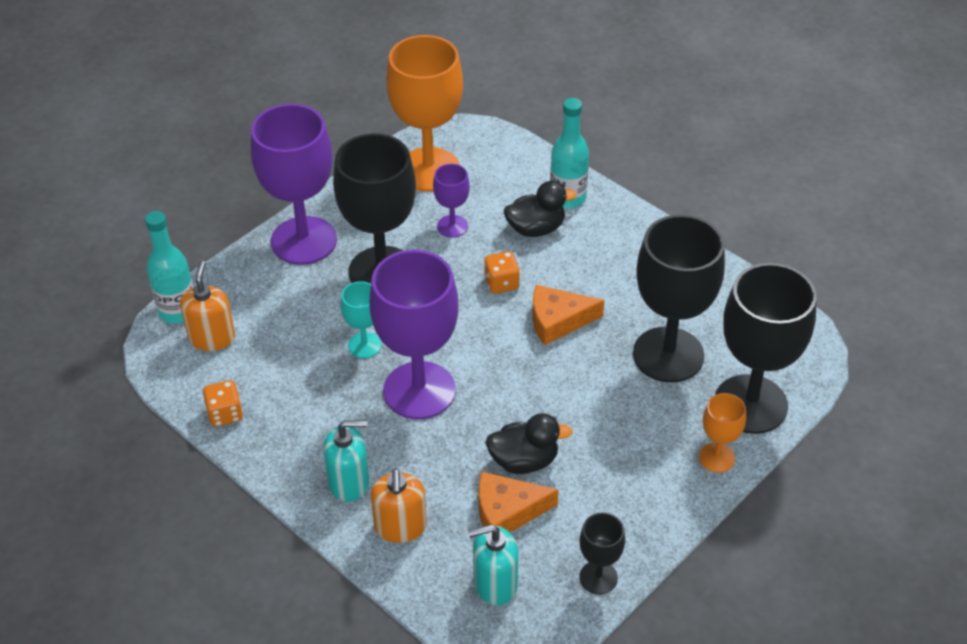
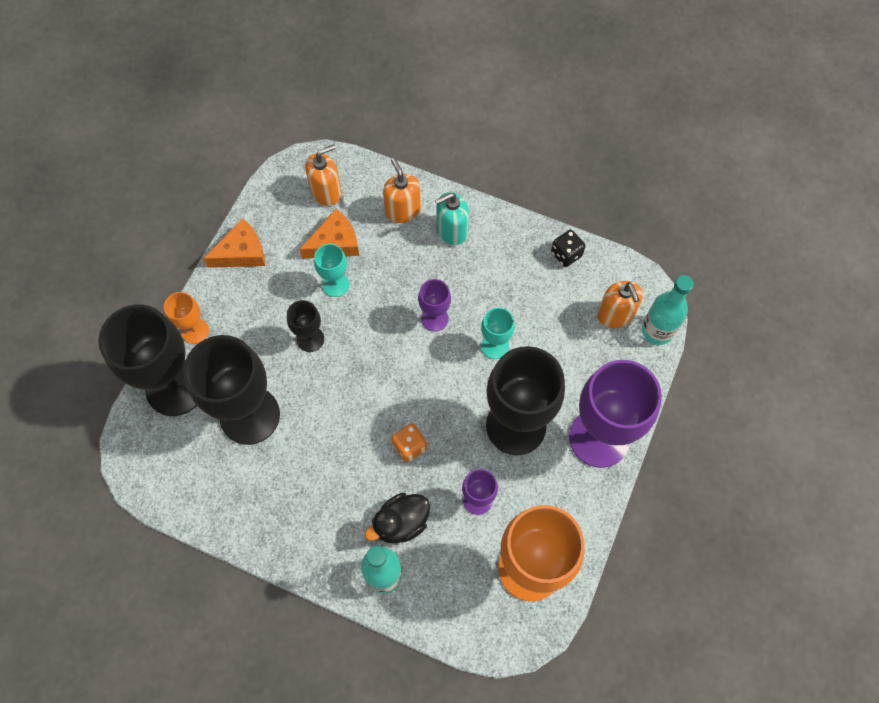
camera: 160 degrees right, 20 degrees up
(225, 414) = (566, 254): orange dice -> black dice
(419, 390) = (434, 319): purple goblet -> purple goblet, size x0.48
(495, 583) = (326, 192): turquoise soap dispenser -> orange soap dispenser
(524, 461) = (335, 284): black duck -> turquoise goblet
(558, 321) = (349, 421): orange cheese -> orange cheese (241, 252)
(598, 577) = (260, 216): black goblet -> black goblet (310, 339)

